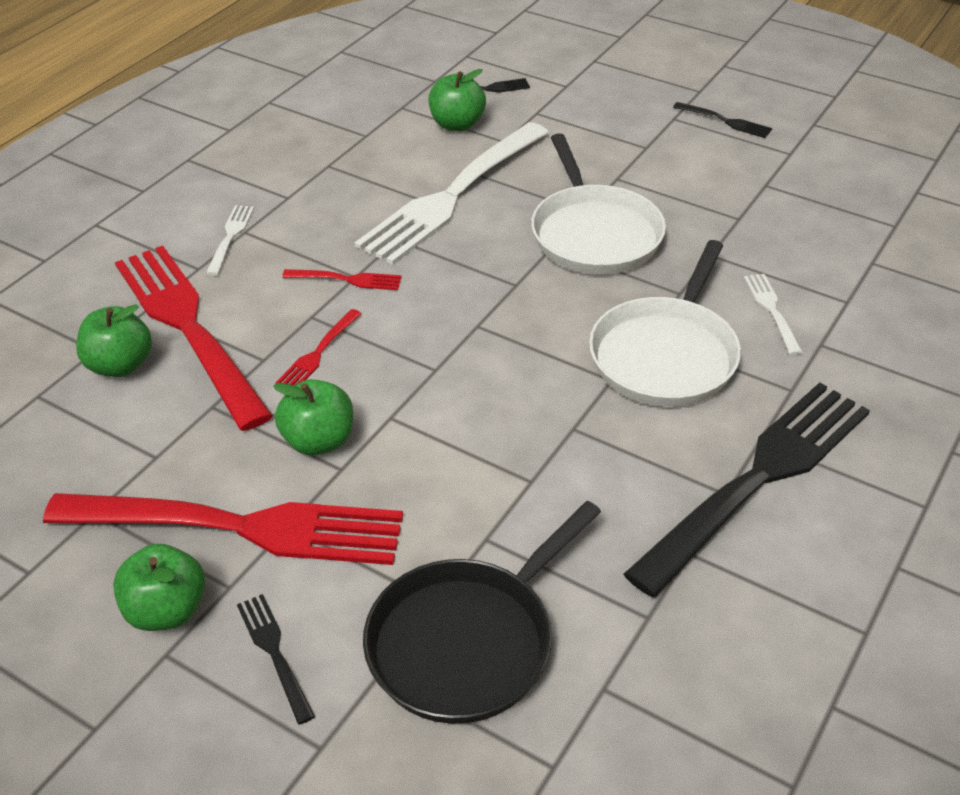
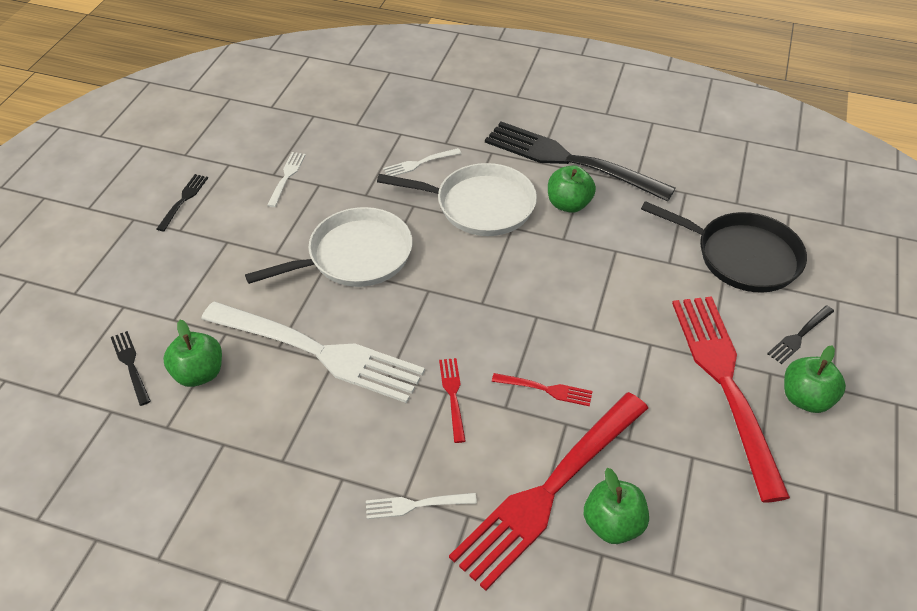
camera: 105 degrees left, 5 degrees up
(319, 441) = (632, 363): green apple -> green apple (568, 204)
(758, 194) = (287, 177): none -> white fork

